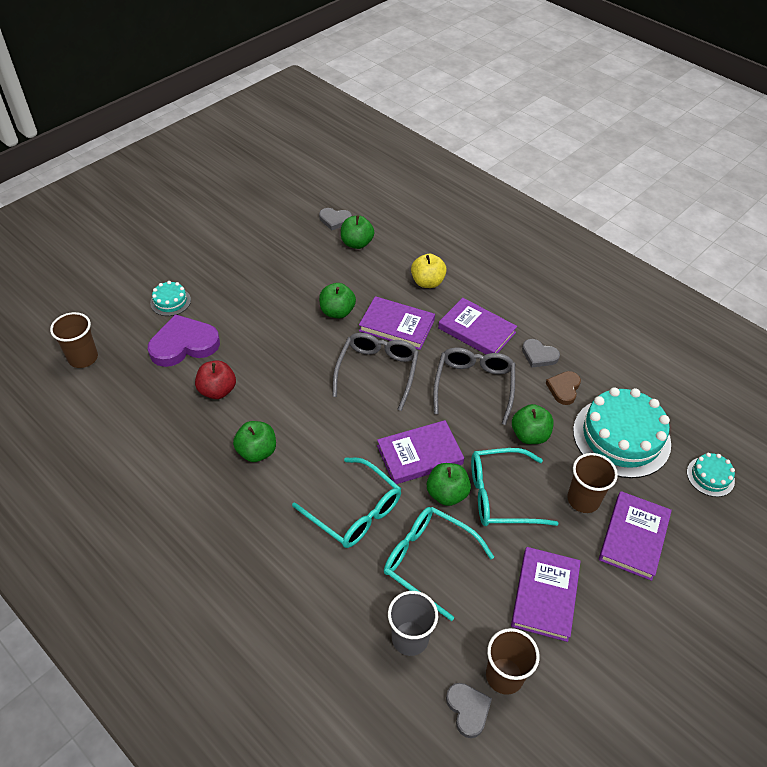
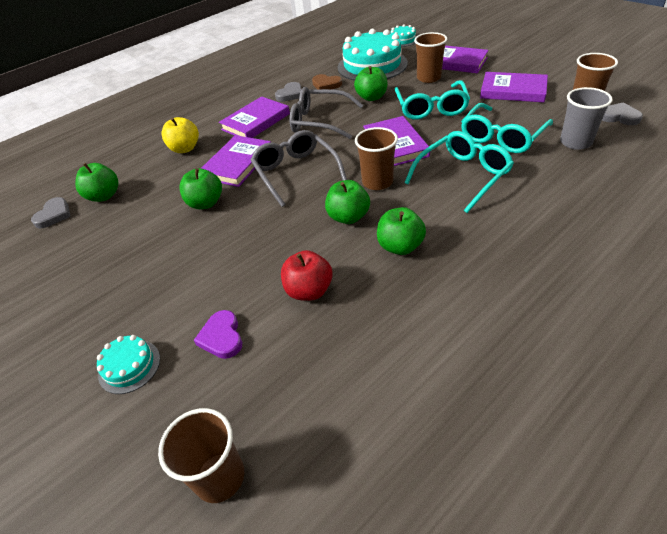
camera: 80 degrees left, 5 degrees down
(184, 344) = (222, 337): purple heart -> purple heart, size x0.55
(353, 437) = (377, 182): none -> brown cup
(377, 371) = (295, 172): grey glasses -> grey glasses turned 45 degrees clockwise
(447, 494) = (434, 131): green apple -> green apple (348, 217)
(468, 710) = (619, 117): grey heart -> grey heart turned 45 degrees clockwise

